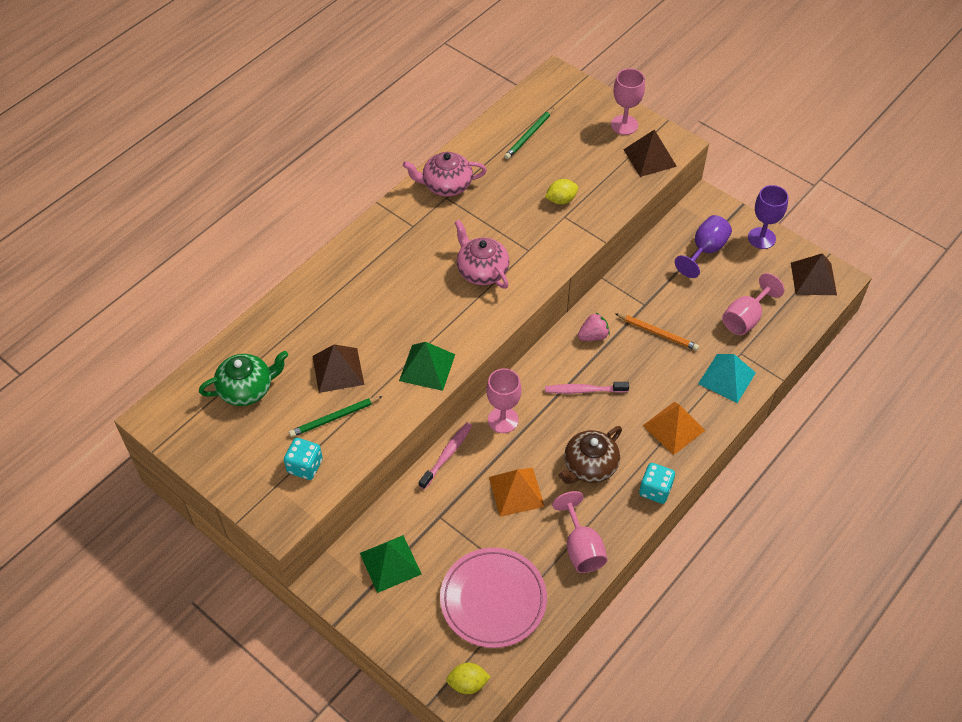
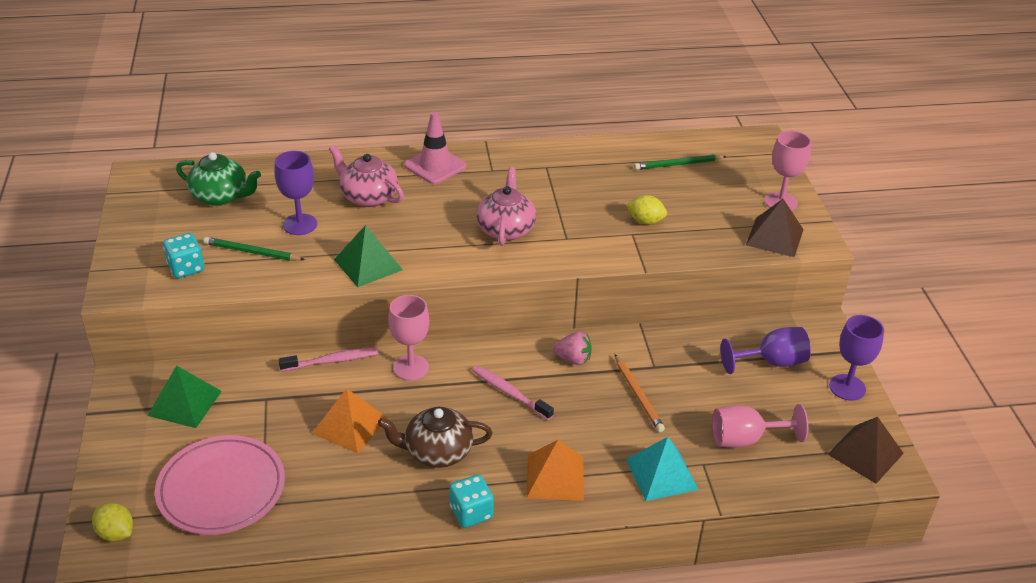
camera: 40 degrees right, 15 degrees down
(338, 370) = (300, 224): brown pyramid -> purple goblet
(369, 250) = (435, 166): none -> pink traffic cone
(446, 185) = (557, 159): pink teapot -> pink teapot (368, 196)
(581, 547) = (345, 507): pink goblet -> none

